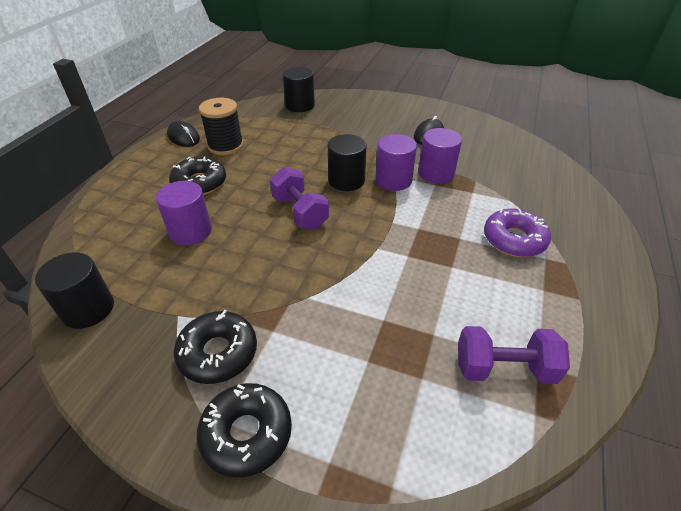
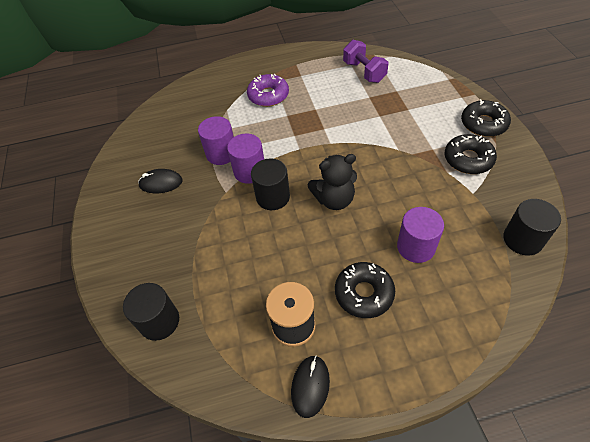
camera: 120 degrees left, 10 degrees up
(300, 212) = (334, 199): purple dumbbell -> black teddy bear

